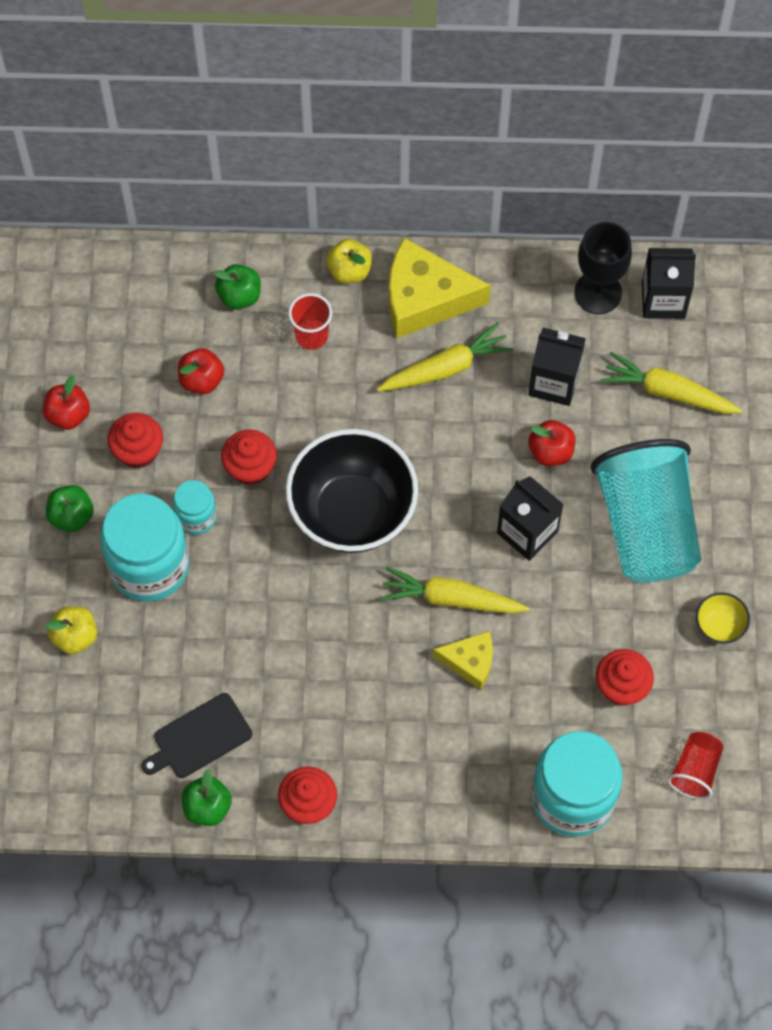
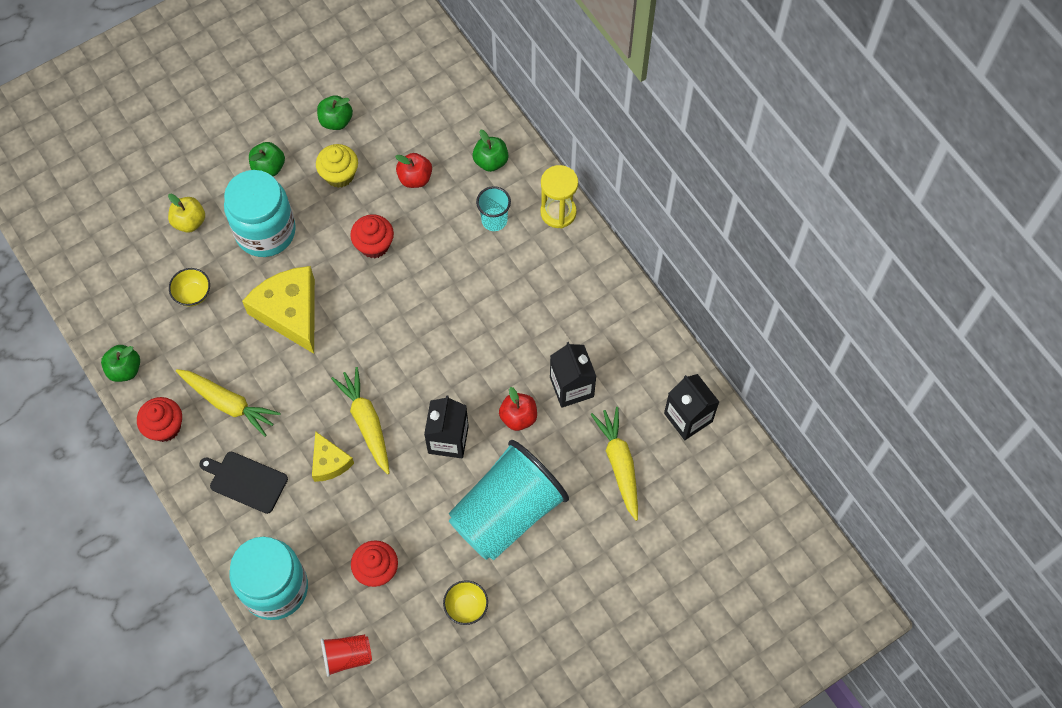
camera: 55 degrees right, 0 degrees up
(68, 415) = (336, 121): red apple -> green apple
(138, 451) = (339, 175): red cupcake -> yellow cupcake
(169, 684) = (193, 294): none -> yellow bowl
(196, 517) = (318, 236): turquoise jar -> none
(199, 738) = (168, 335): black cutting board -> black cutting board (246, 481)
(311, 336) = (494, 220): red cup -> turquoise cup
(349, 271) = (558, 212): yellow apple -> yellow hourglass
(352, 512) = (386, 324): black bowl -> none
(425, 298) = (573, 269): yellow cheese -> yellow cheese (290, 312)
(445, 368) = (531, 314): yellow carrot -> yellow carrot (228, 403)
(598, 293) = (660, 372): black goblet -> none

